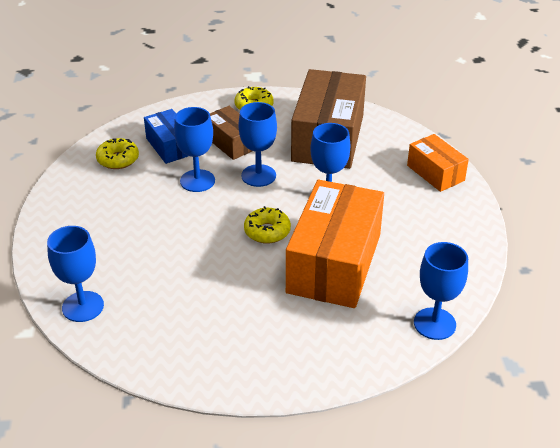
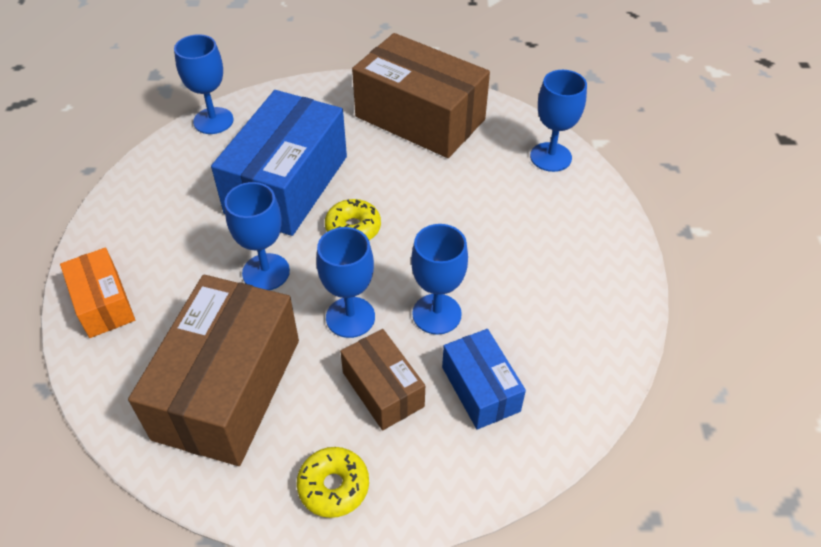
camera: 175 degrees left, 10 degrees up
(118, 159) = (557, 365): yellow donut -> none
(215, 342) = (420, 118): none -> brown box
(334, 263) = (287, 184): orange box -> blue box

